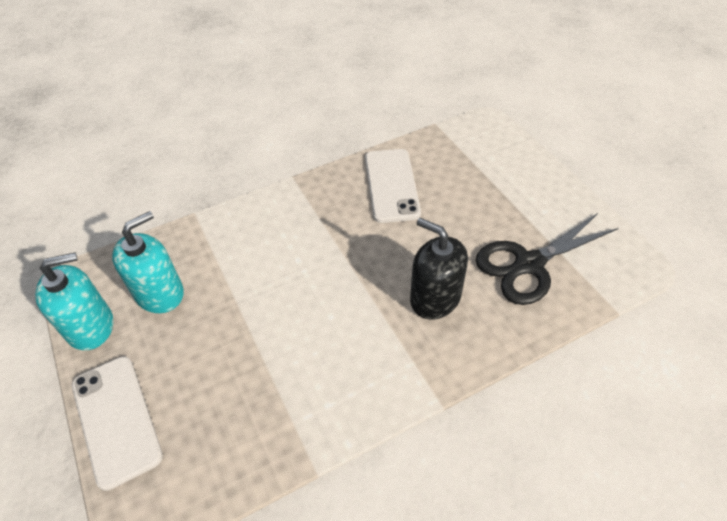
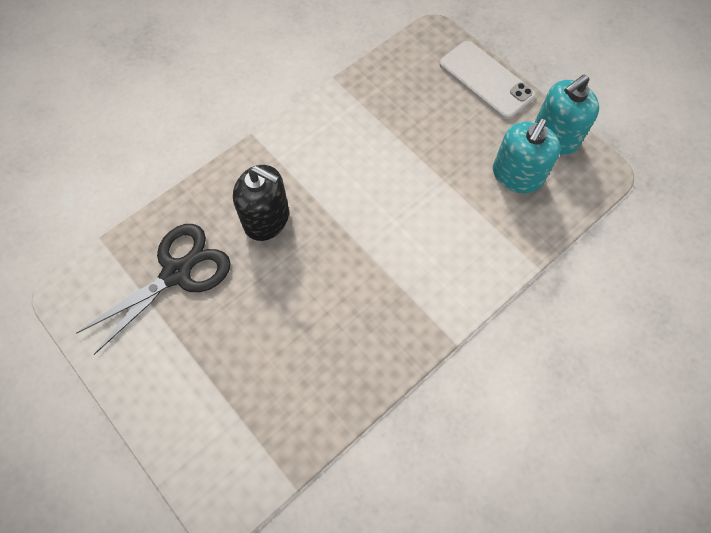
camera: 165 degrees right, 15 degrees up
(391, 185) = (334, 353): white phone -> none

